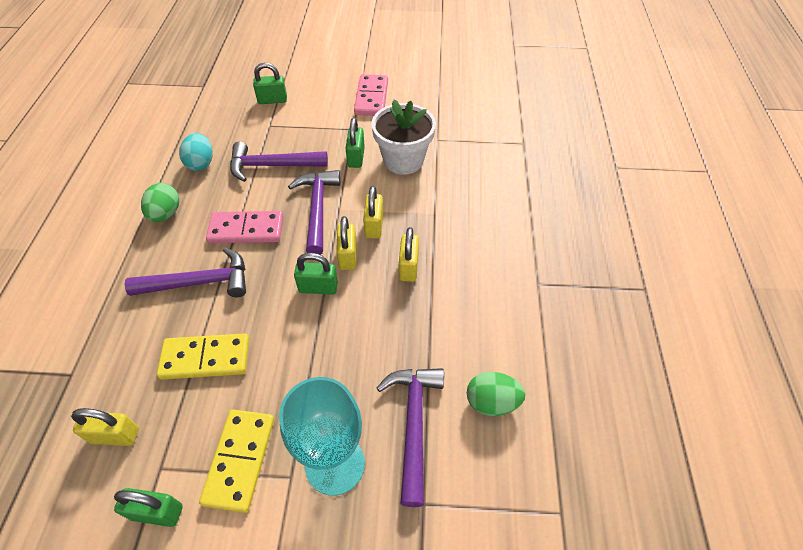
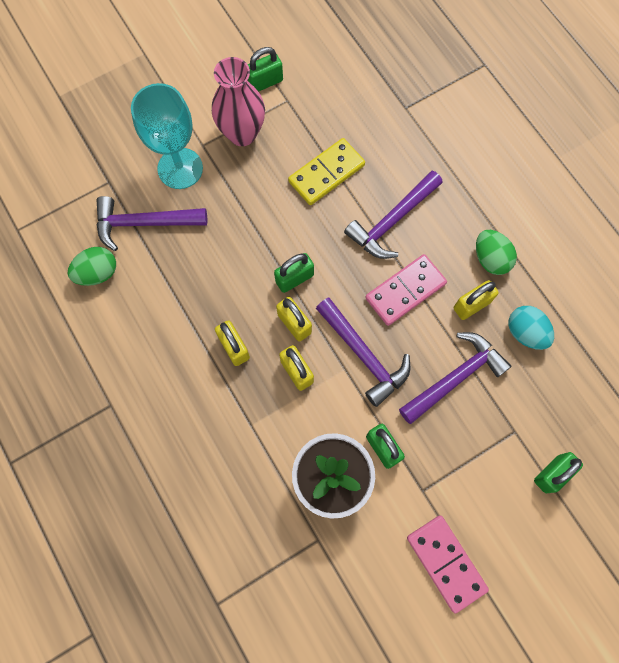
camera: 145 degrees right, 20 degrees up
(115, 435) = (334, 97): yellow padlock -> yellow padlock (471, 305)
(240, 460) = (242, 134): yellow domino -> pink vase
(413, 425) = (144, 223): purple hammer -> purple hammer turned 120 degrees clockwise

